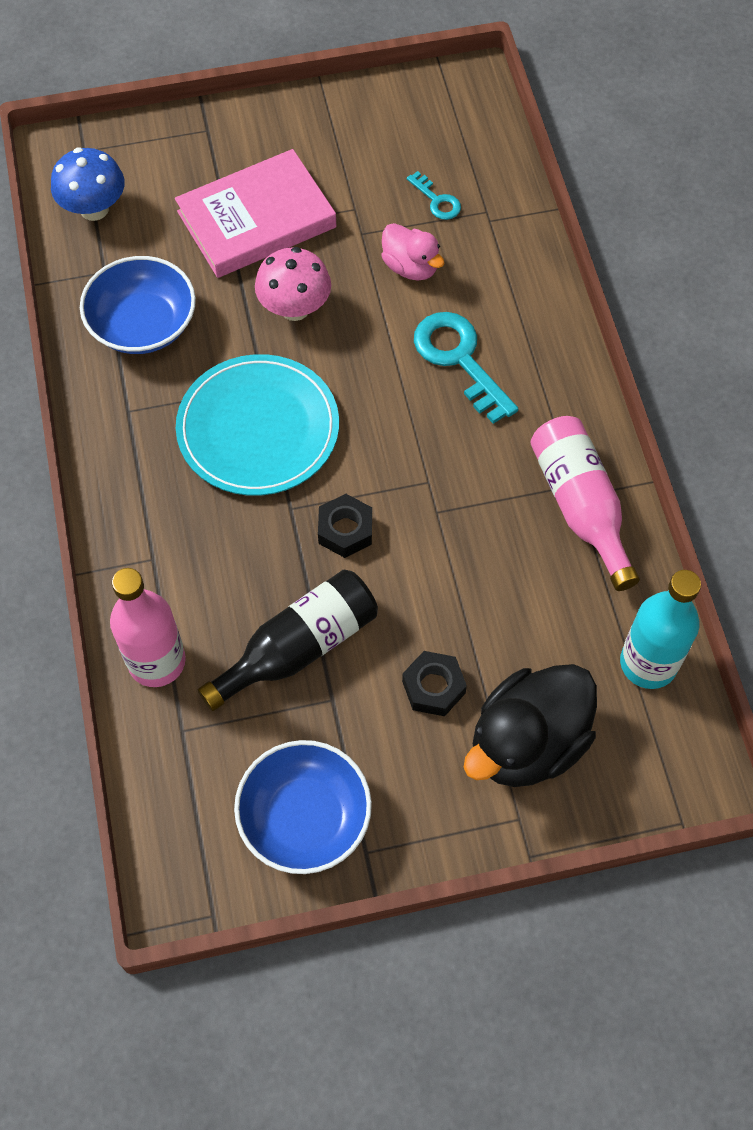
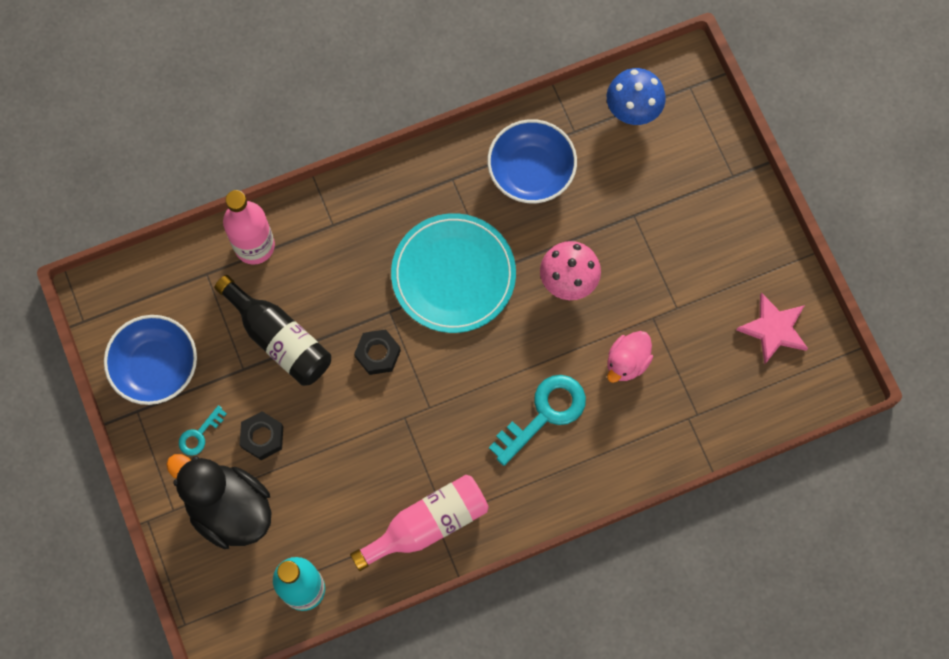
camera: 80 degrees right, 10 degrees up
(256, 219) = (649, 234): pink book -> none
(400, 125) = (774, 329): none -> pink star
(437, 200) = (700, 372): turquoise key -> turquoise key (199, 434)

